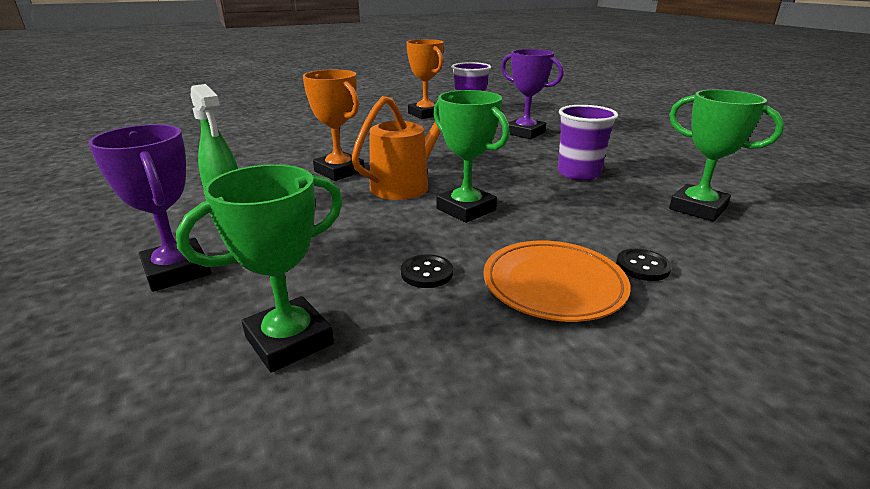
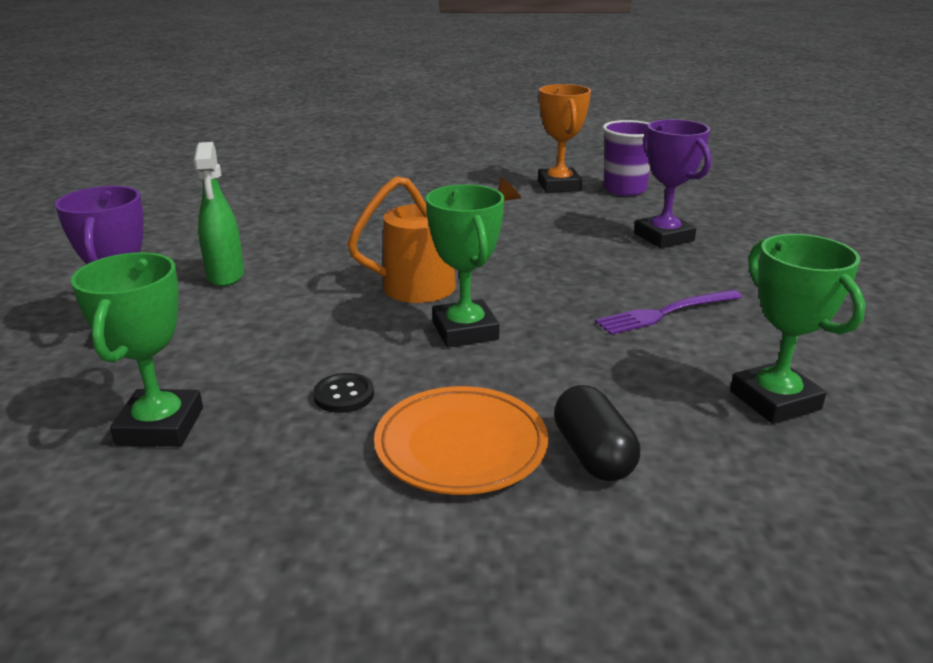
camera: 25 degrees right, 0 degrees up
(289, 340) = (160, 426): green trophy -> green trophy turned 75 degrees counterclockwise
(339, 171) = (375, 251): orange trophy -> none
(578, 173) = (666, 313): purple cup -> purple fork
(642, 266) = (593, 454): black button -> black capsule

